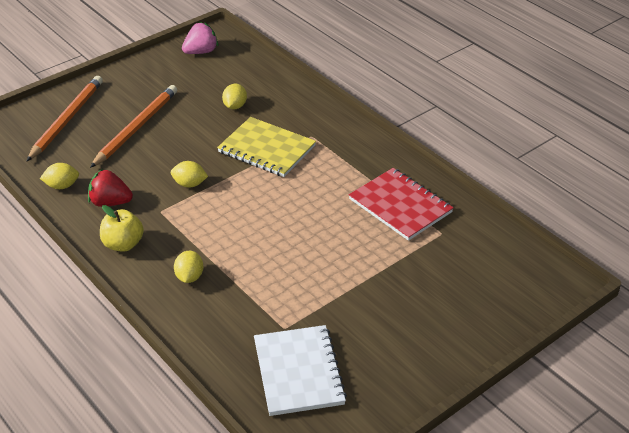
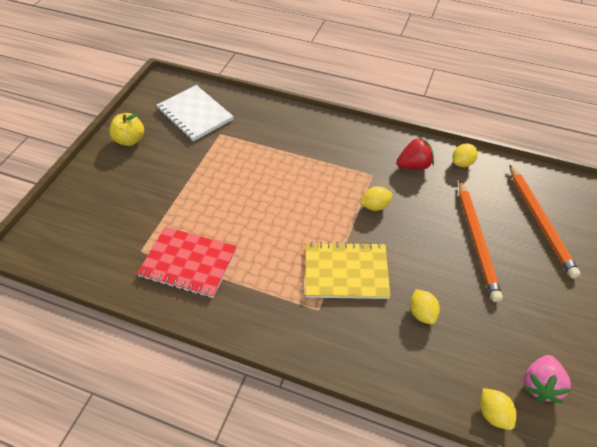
camera: 150 degrees right, 10 degrees up
(123, 244) = (370, 141): yellow apple -> yellow apple (130, 140)
(189, 277) = (306, 139): yellow lemon -> yellow lemon (493, 414)

